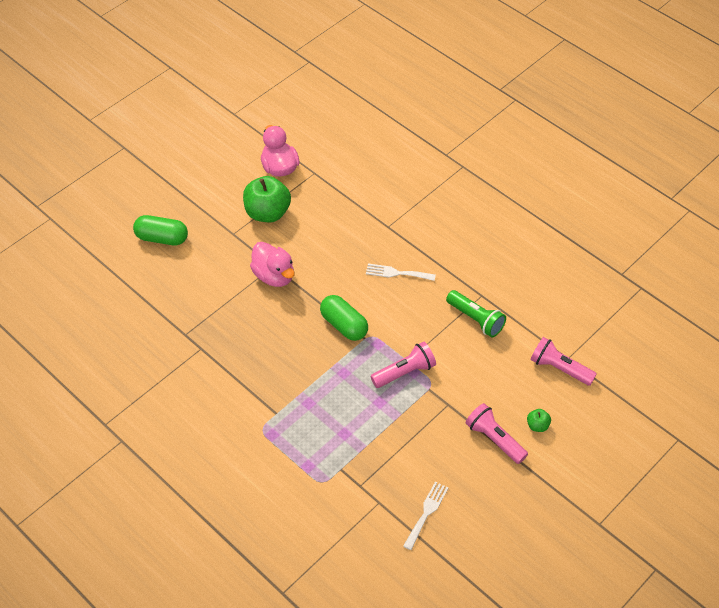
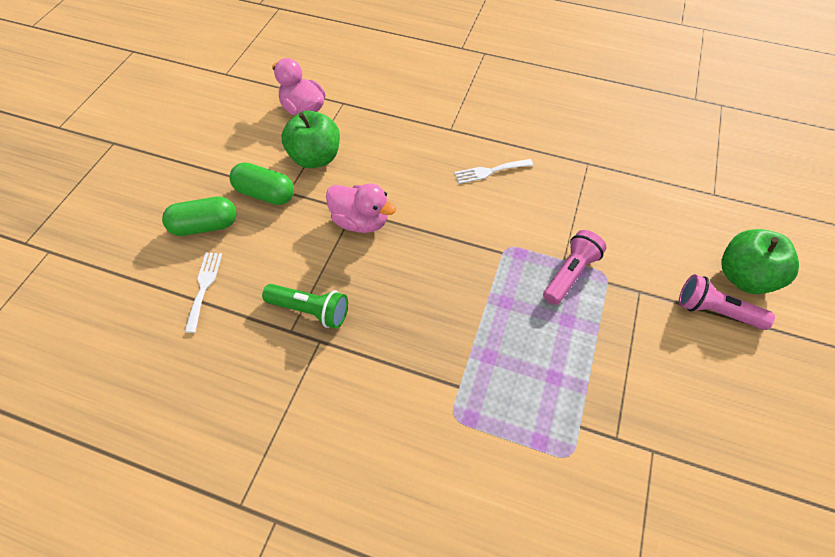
camera: 25 degrees left, 5 degrees up
(344, 325) = (471, 247): green capsule -> green capsule (265, 194)
(426, 513) = (714, 438): white fork -> white fork (204, 287)
(476, 319) = (600, 189): green flashlight -> green flashlight (310, 310)
(537, 426) = (744, 277): green apple -> green apple, size x2.26
(559, 368) = (715, 207): pink flashlight -> none

